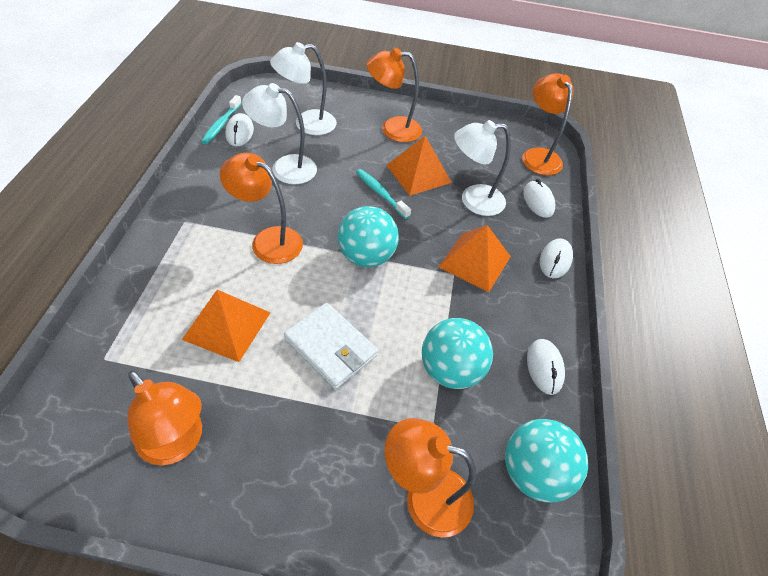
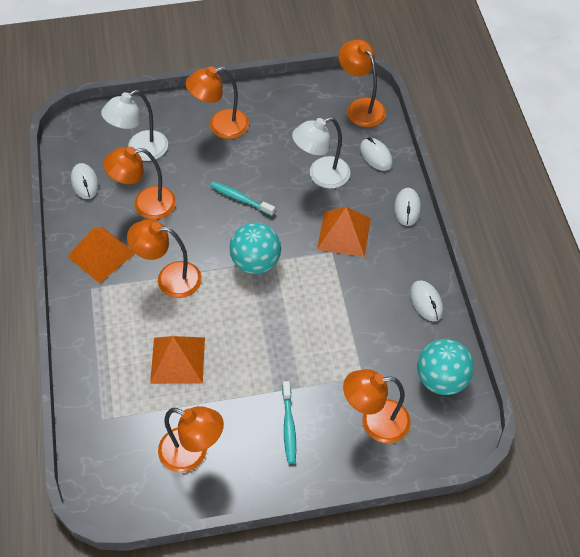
camera: 15 degrees left, 5 degrees up
(221, 124) = (63, 180): turquoise toothbrush -> turquoise toothbrush (289, 426)
(284, 168) = (145, 204): white lamp -> orange lamp
(331, 347) = (264, 346): white wallet -> none
(418, 173) = (264, 166): orange pyramid -> orange pyramid (101, 254)
(450, 370) = (359, 330): turquoise ball -> none

